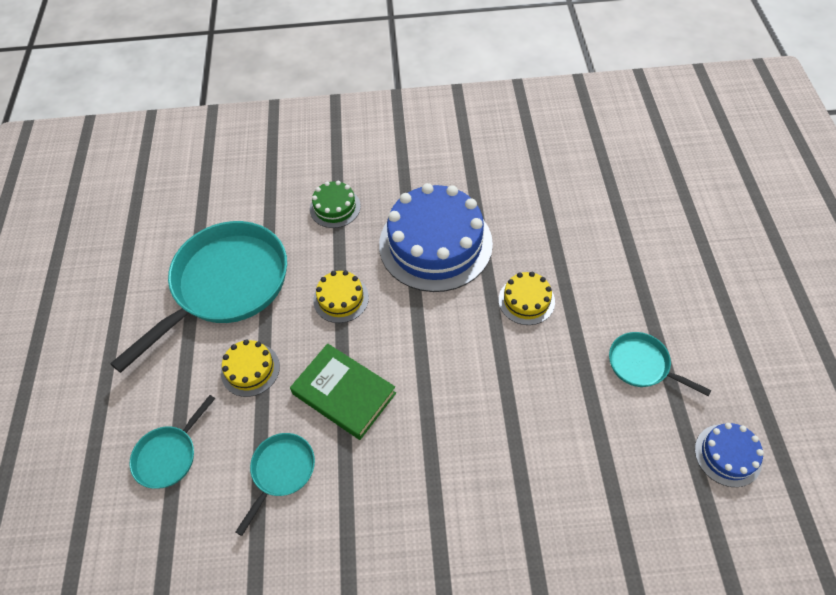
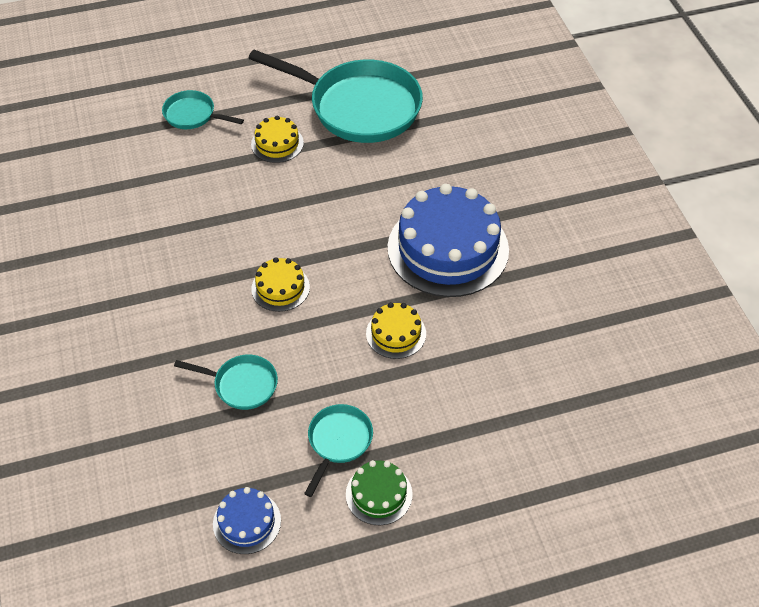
camera: 75 degrees right, 5 degrees down
(281, 471) = (187, 185): turquoise pan -> turquoise pan (241, 385)
(335, 207) = (471, 162): green cake -> green cake (379, 494)
(341, 299) = (363, 188): yellow cake -> yellow cake (280, 288)
(344, 394) = (264, 210): green book -> none

